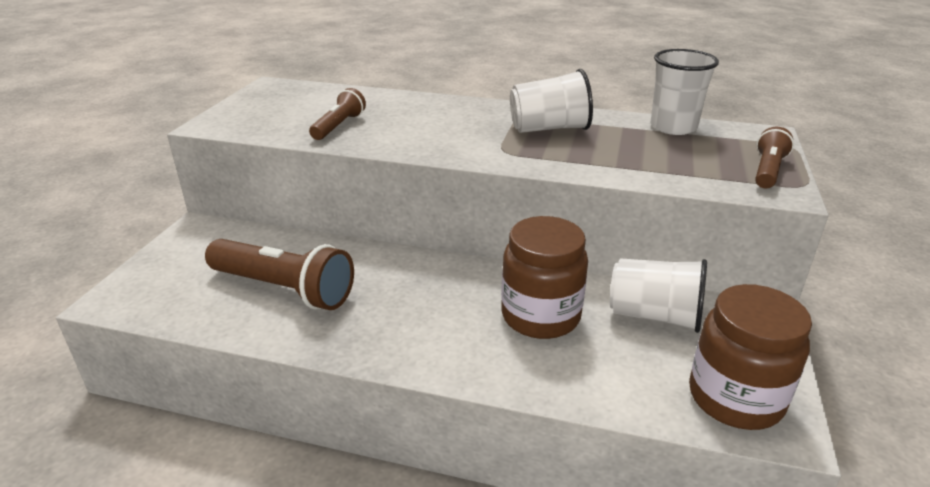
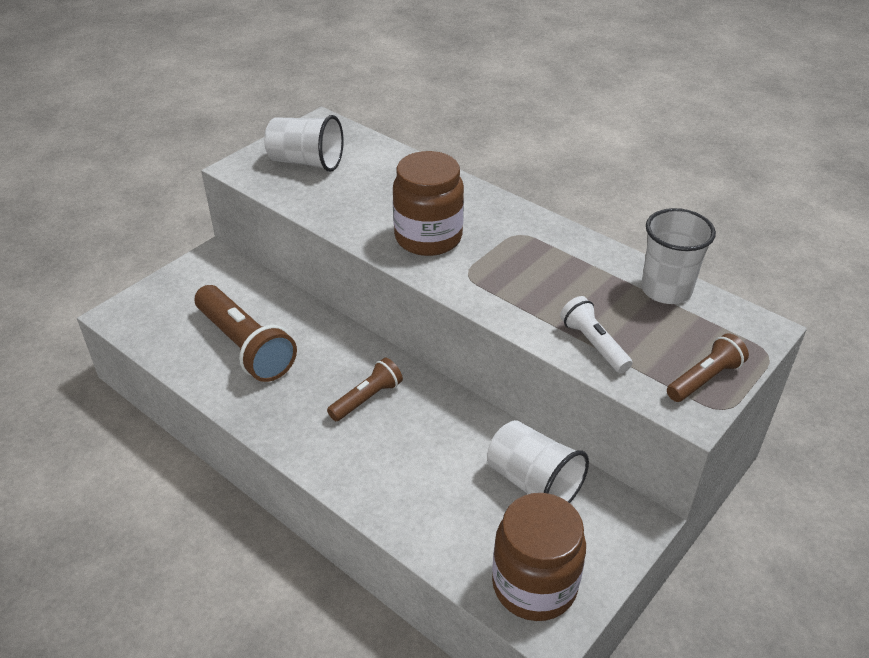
camera: 25 degrees right, 10 degrees up
(339, 126) = (344, 199): brown flashlight -> brown flashlight (367, 398)
(540, 316) = (432, 446): brown jar -> brown jar (428, 238)
(549, 129) = (535, 256): white cup -> white cup (306, 162)
(659, 170) = (593, 344): none -> white flashlight

